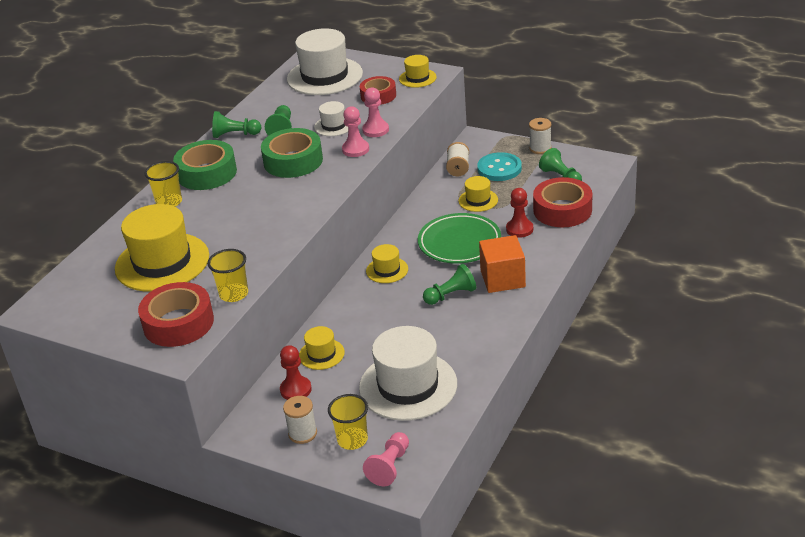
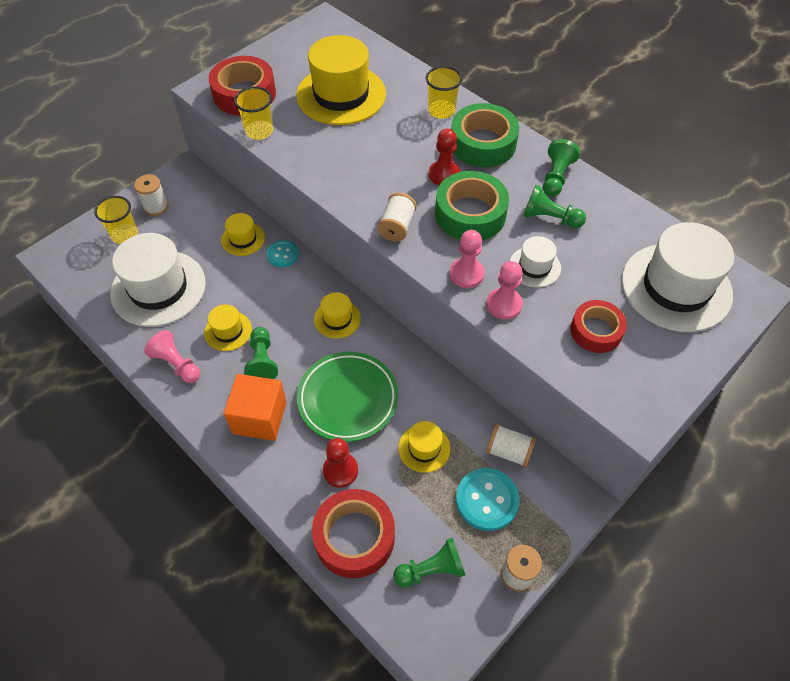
camera: 105 degrees right, 20 degrees up
(296, 390) = (210, 213): red pawn -> red pawn (444, 174)
(323, 189) = (397, 226): none -> white spool
(330, 323) = (282, 254): none -> turquoise button
(390, 466) = (78, 251): pink pawn -> pink pawn (176, 364)
(417, 78) = (631, 390): yellow hat -> yellow hat (228, 331)

